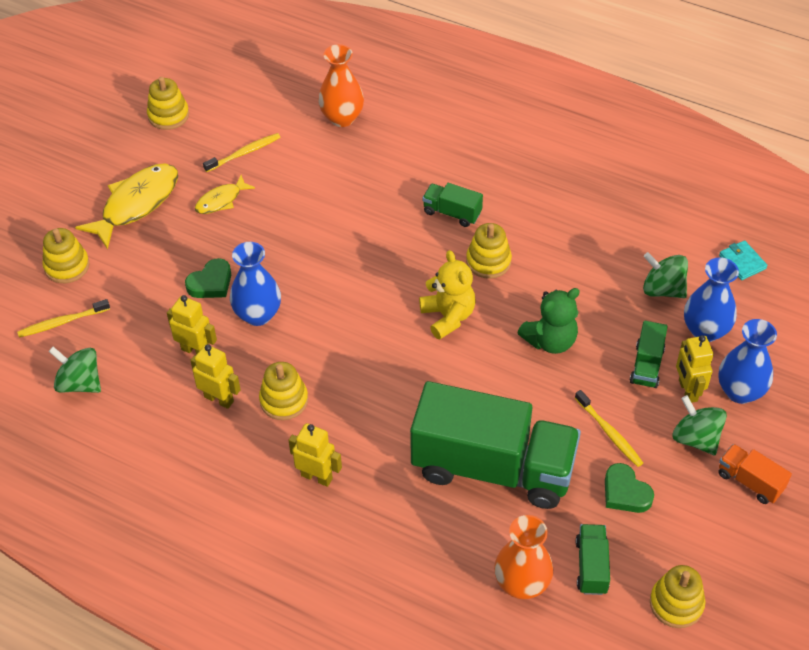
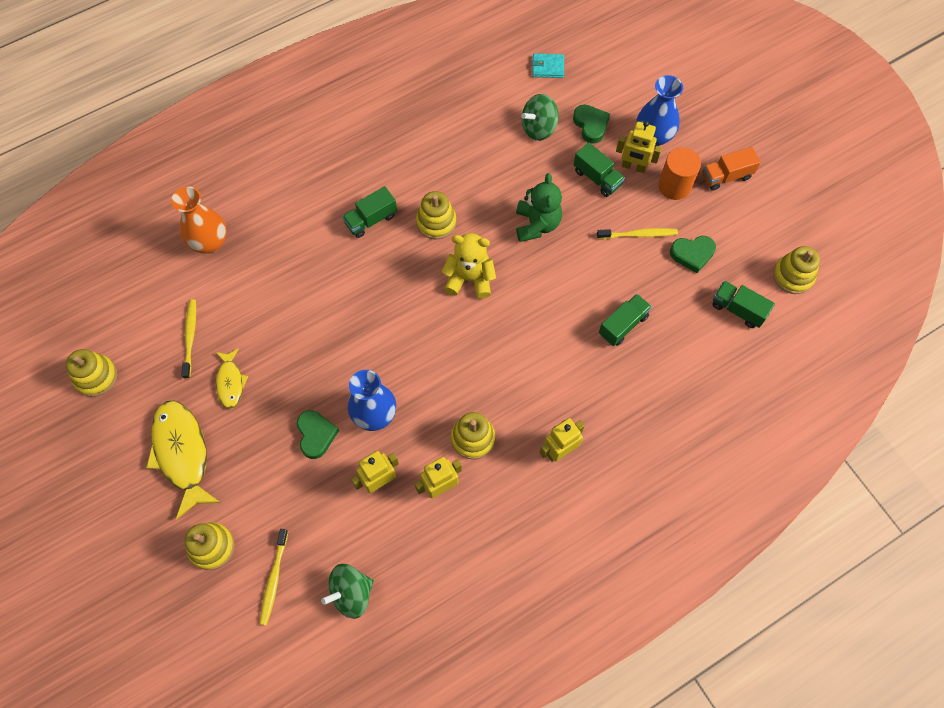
camera: 60 degrees left, 15 degrees up
(493, 467) = (623, 325): green truck -> green truck, size x0.41
(521, 583) = (727, 361): orange vase -> none
(696, 438) = (674, 186): green spinning top -> orange cylinder
(705, 330) = (591, 125): blue vase -> green heart

